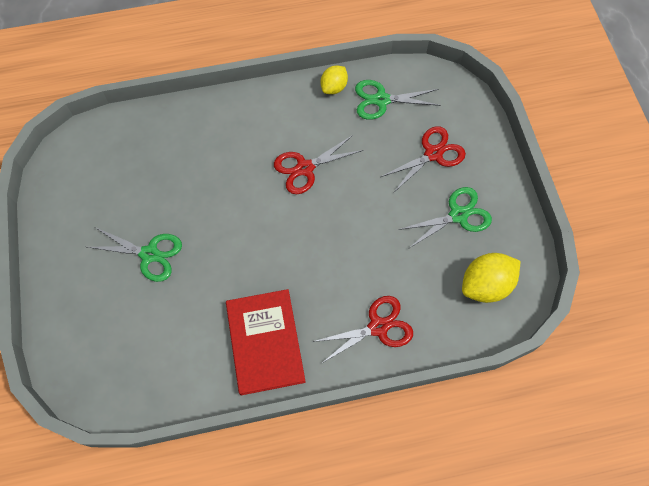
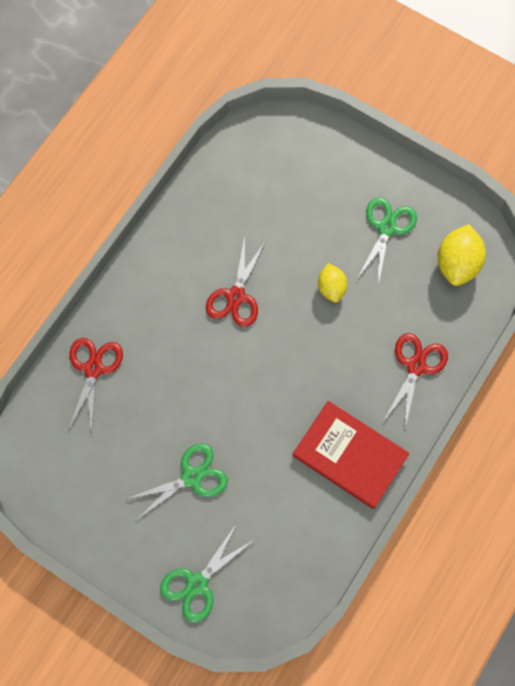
camera: 45 degrees left, 5 degrees up
(334, 87) = (186, 208): yellow lemon -> yellow lemon (331, 288)
(381, 100) = (235, 185): green scissors -> green scissors (197, 584)
(433, 154) = (320, 195): red scissors -> red scissors (93, 369)

